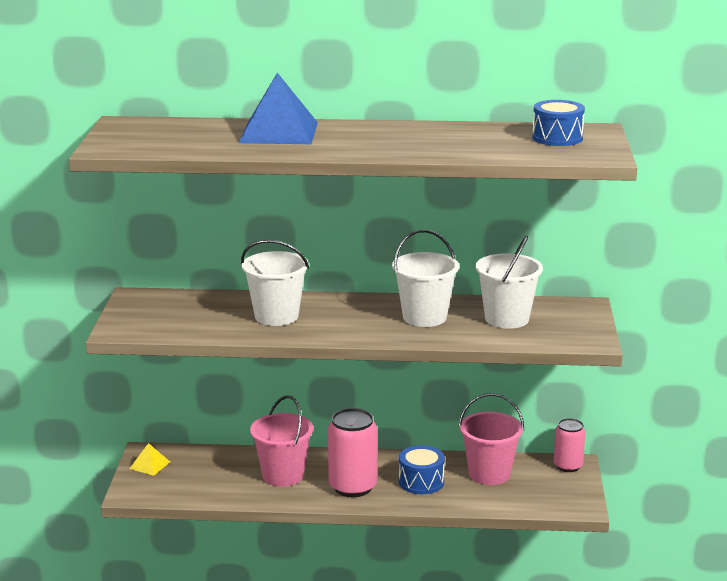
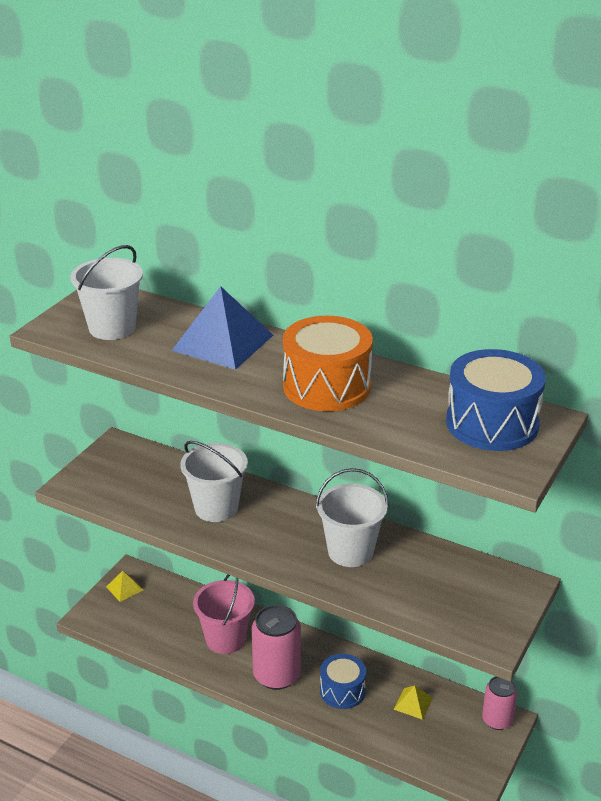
camera: 25 degrees right, 10 degrees up
(401, 140) = (326, 386): none -> orange drum
(489, 474) = (413, 703): pink bucket -> yellow pyramid
(507, 319) = (429, 579): white bucket -> white bucket (112, 328)
(557, 138) = (492, 423): blue drum -> blue drum, size x1.61

